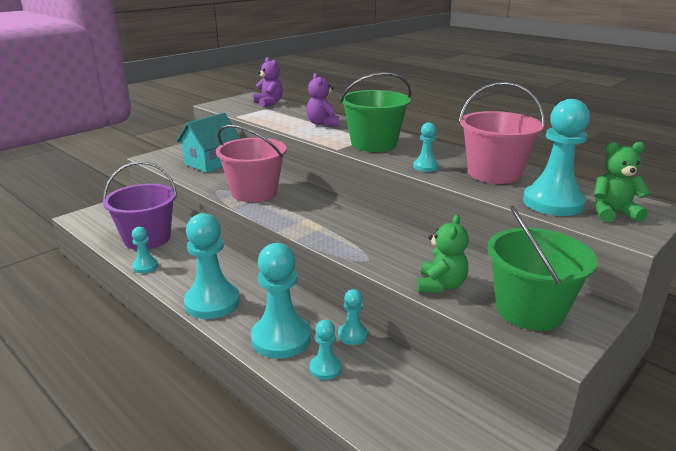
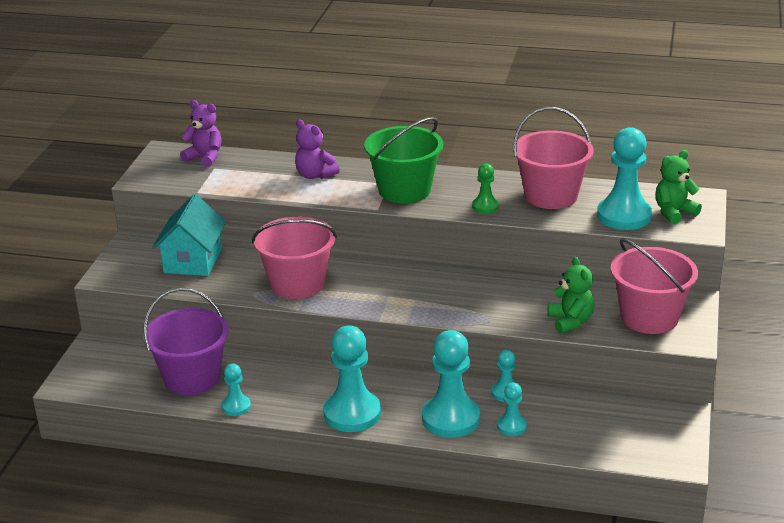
camera: 30 degrees left, 5 degrees up
(425, 167) = (485, 206): turquoise pawn -> green pawn
(530, 309) = (649, 317): green bucket -> pink bucket

